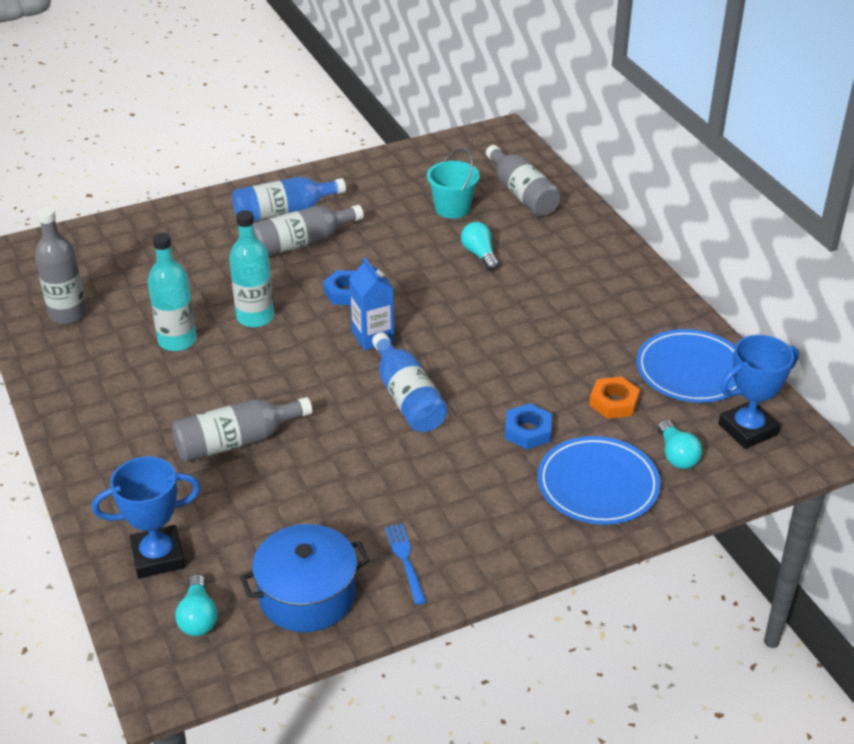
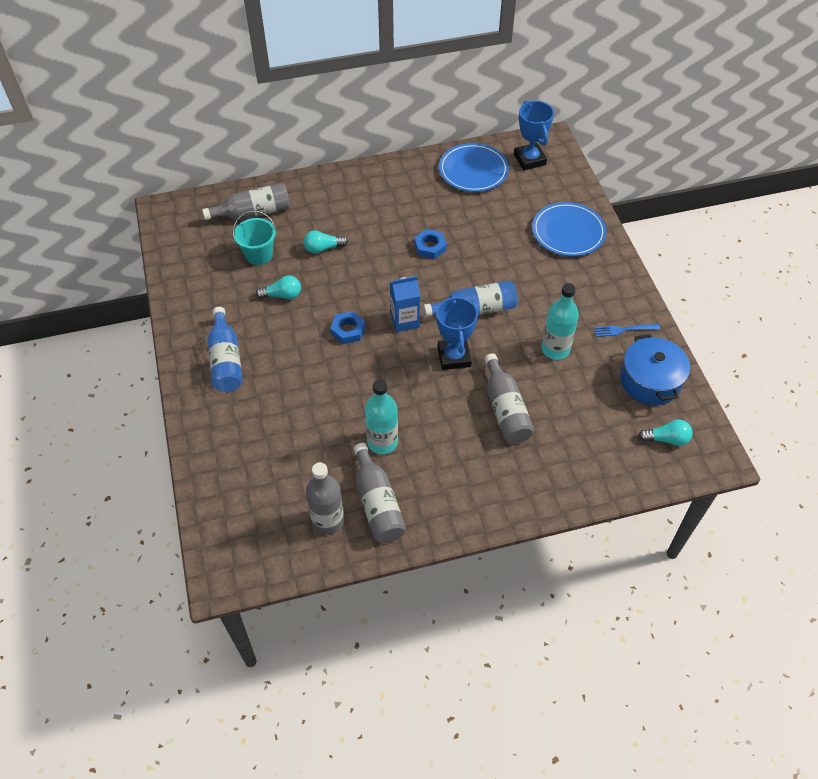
camera: 80 degrees left, 15 degrees up
(158, 556) = (613, 460): blue trophy -> blue trophy (454, 357)
(255, 317) = (365, 389): turquoise bottle -> turquoise bottle (555, 349)
(302, 243) = (275, 352): grey bottle -> grey bottle (377, 503)
(528, 431) = (517, 255): blue nut -> blue nut (430, 247)
(614, 402) = (496, 210): orange nut -> none
(676, 455) = (547, 193): turquoise light bulb -> turquoise light bulb (282, 295)

